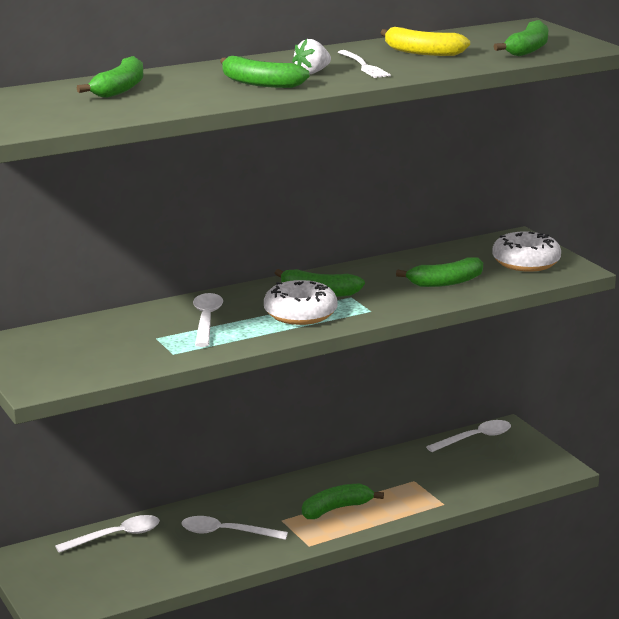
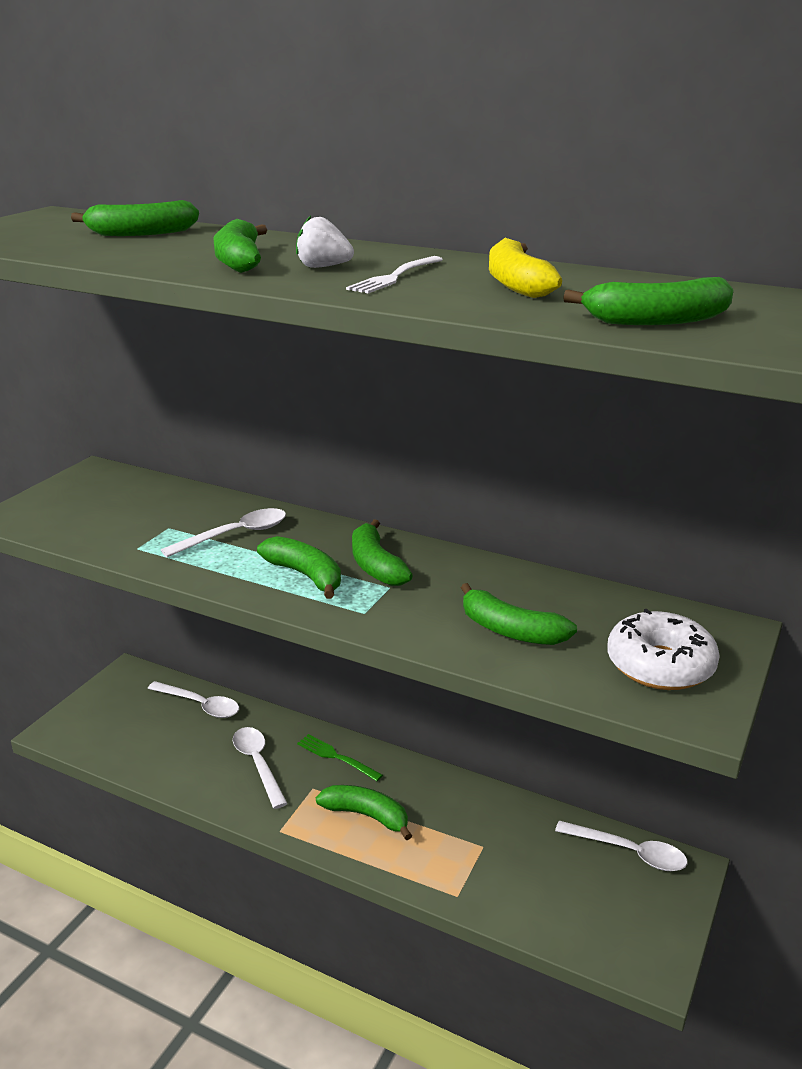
camera: 55 degrees right, 5 degrees up
(261, 500) = (336, 757): none -> green fork
(300, 314) = (305, 575): white donut -> green banana

